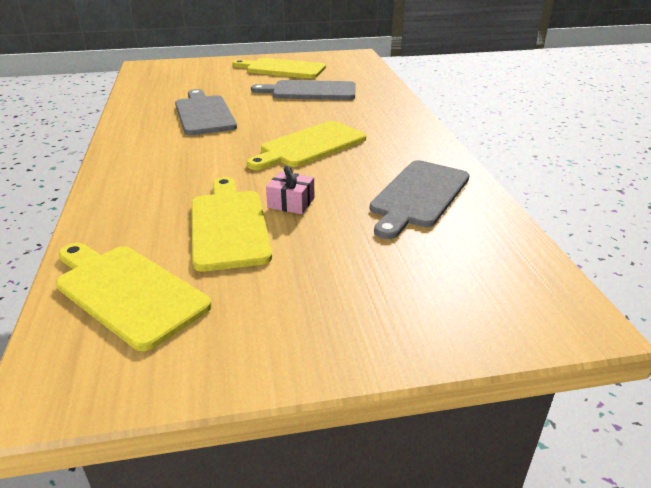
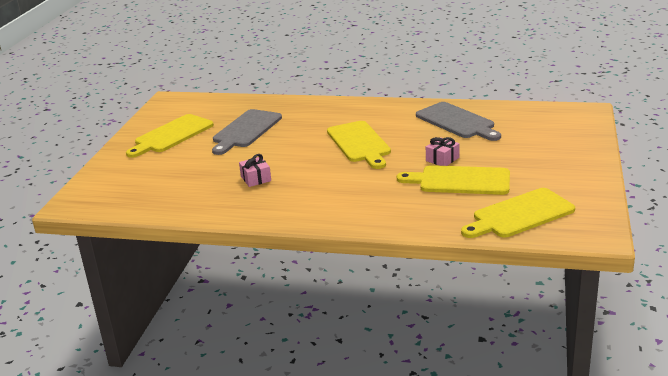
camera: 65 degrees left, 5 degrees down
(204, 114) = (256, 178): grey cutting board -> pink gift

